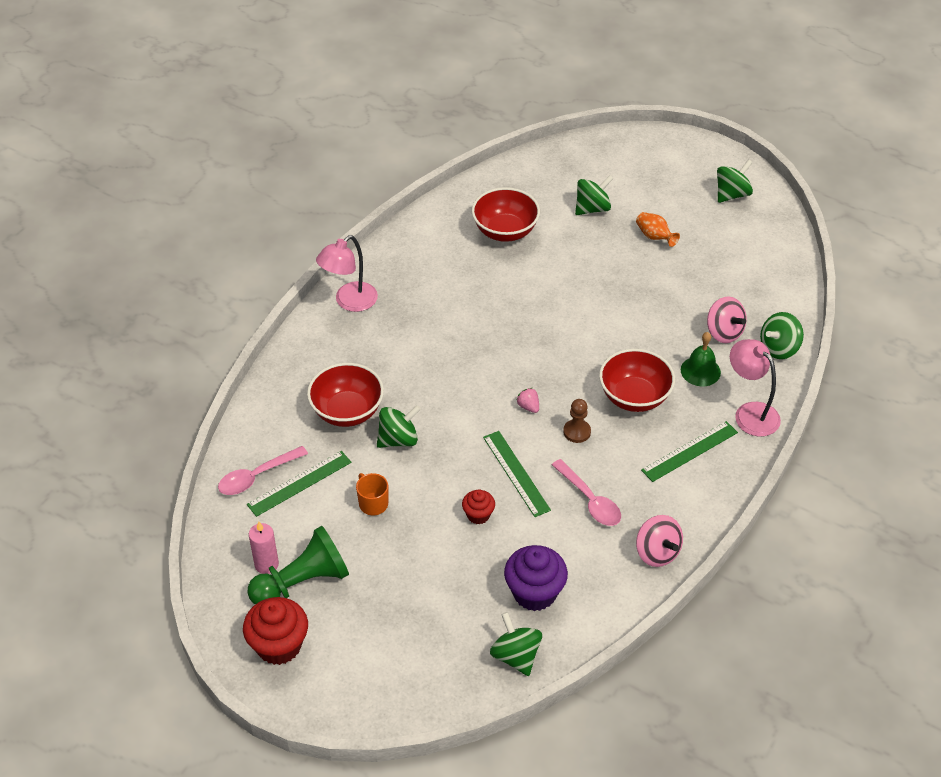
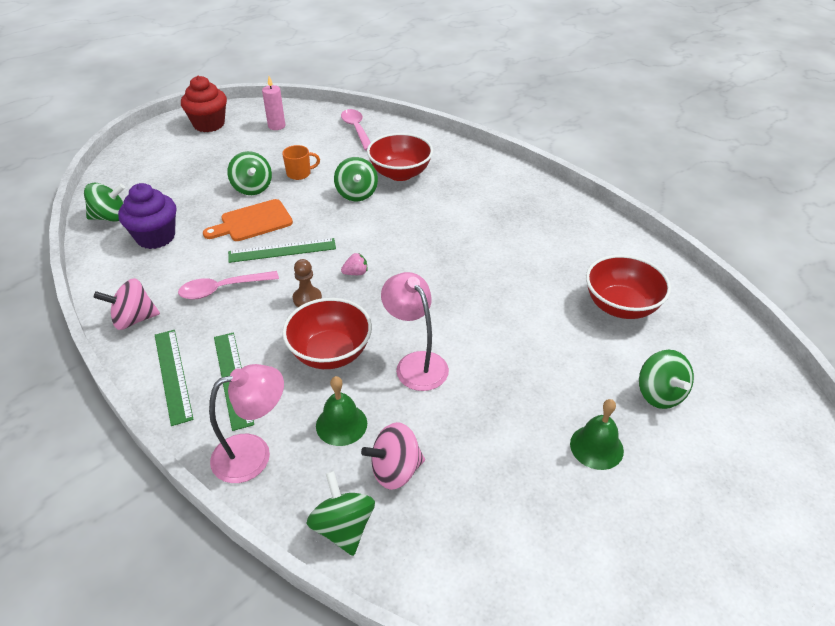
camera: 105 degrees right, 5 degrees down
(299, 483) = (339, 145): green ruler -> green ruler (173, 375)
(302, 582) = (251, 137): green pawn -> none
(349, 302) = (530, 190): pink lamp -> pink lamp (416, 363)
(478, 515) = (252, 222): red cupcake -> orange cutting board
(654, 237) = (596, 447): orange vase -> green bell
(732, 194) = (692, 584): green spinning top -> green spinning top (252, 188)

